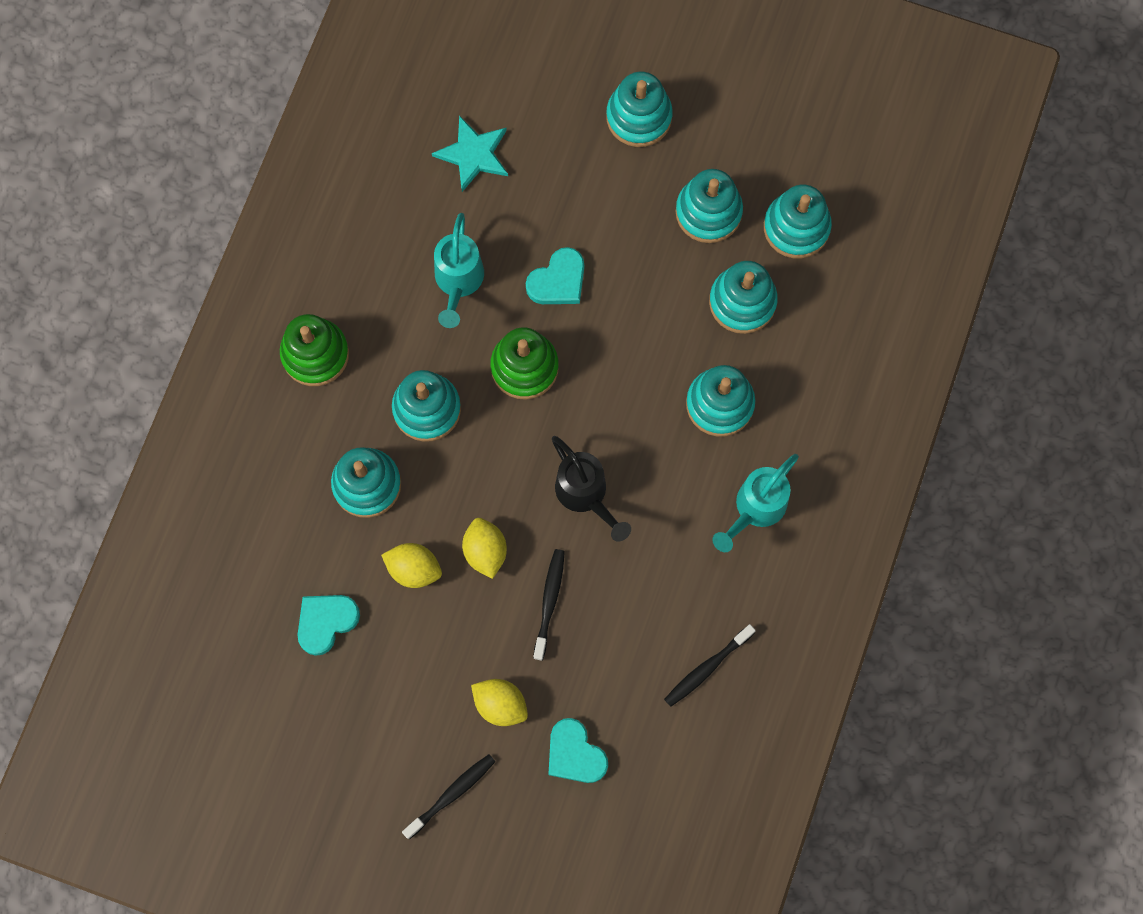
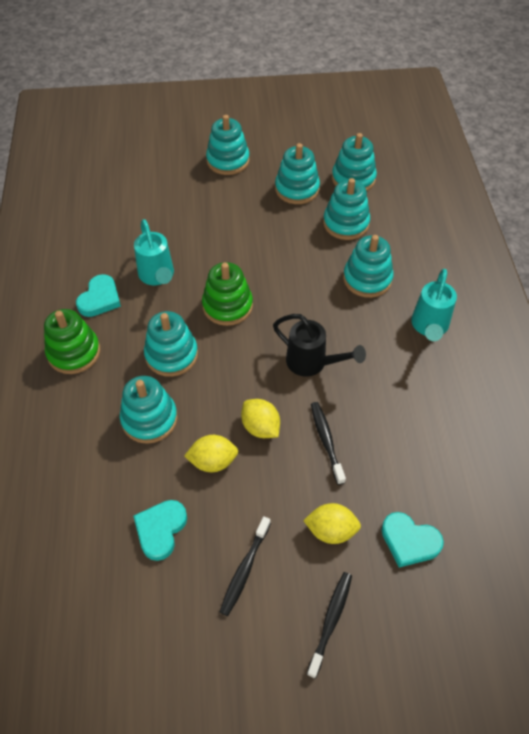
camera: 25 degrees left, 20 degrees down
(473, 154) = (134, 210): turquoise star -> none
(558, 281) = (224, 253): turquoise heart -> turquoise heart (100, 299)
(707, 668) = (464, 436): black toothbrush -> black toothbrush (244, 569)

